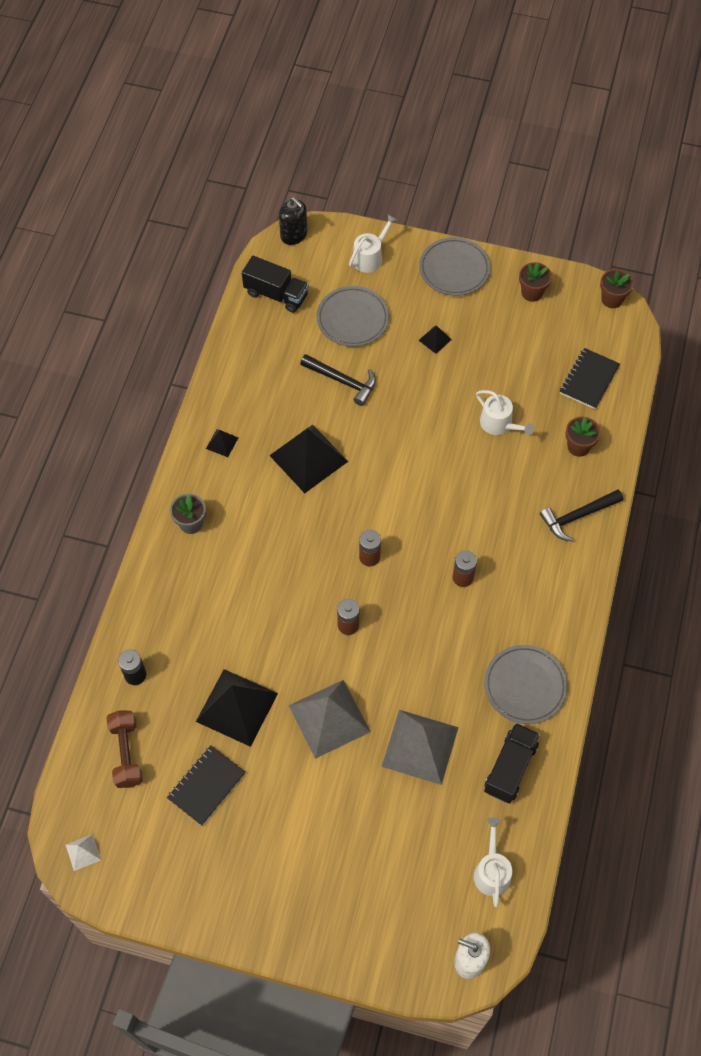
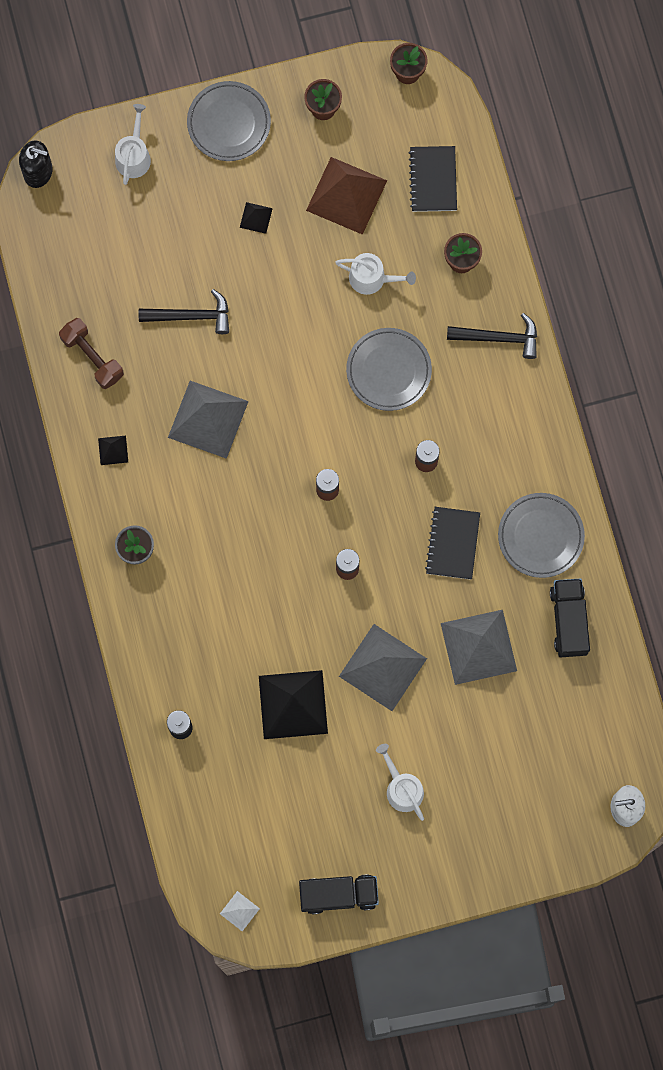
camera: 30 degrees left, 15 degrees up
(126, 753) = (220, 803): brown dumbbell -> brown dumbbell (92, 357)
(206, 786) = (311, 791): black notebook -> black notebook (453, 543)
(276, 294) = (63, 253): black truck -> black truck (338, 895)
(308, 458) = (208, 419): black pyramid -> grey pyramid
(352, 319) = (159, 239): grey plate -> grey plate (388, 370)
(492, 871) = (602, 722): white watering can -> white watering can (402, 788)
(514, 358) = (346, 195): none -> brown pyramid
(577, 517) = (499, 338): black hammer -> black hammer turned 120 degrees counterclockwise

